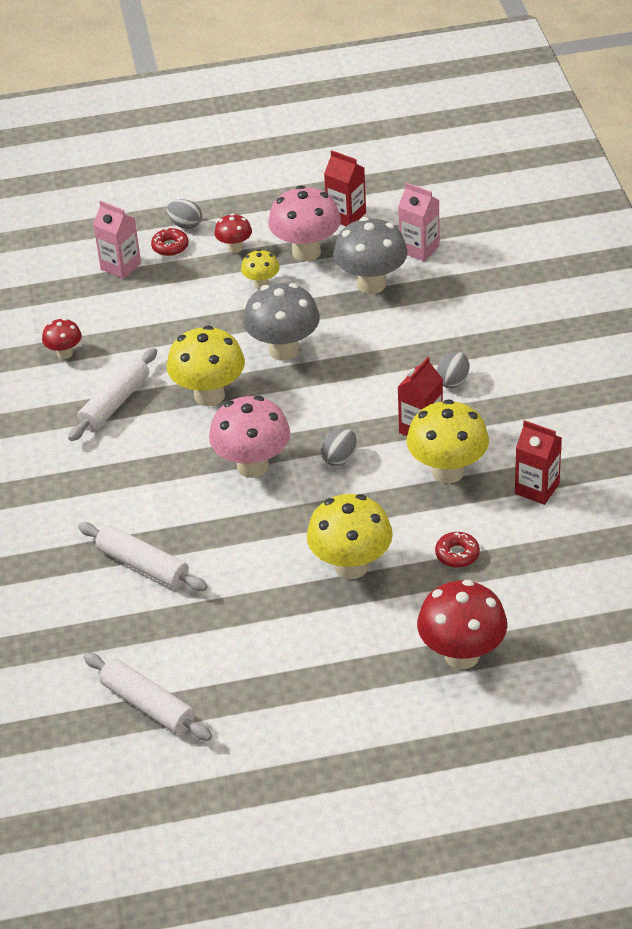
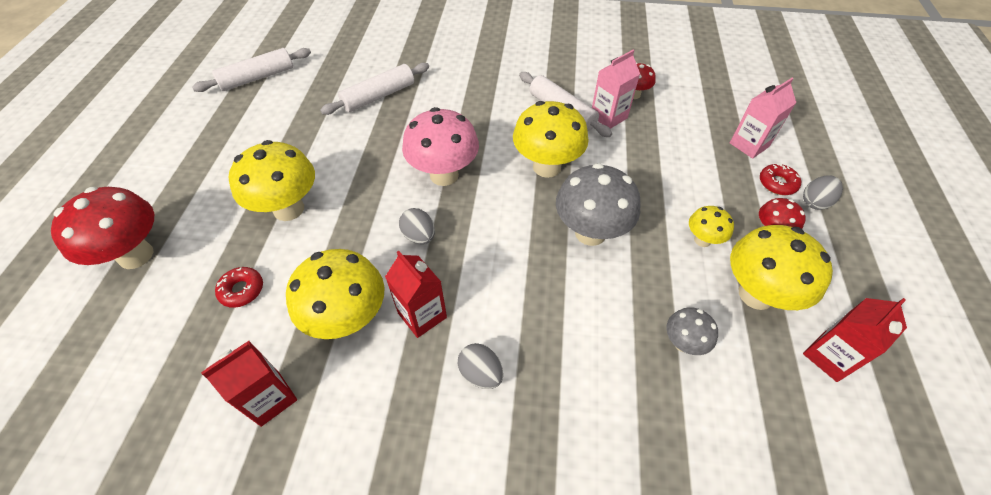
camera: 105 degrees right, 10 degrees up
(306, 252) = (756, 294): pink mushroom -> yellow mushroom
(371, 284) = (683, 343): grey mushroom -> grey mushroom, size x0.53
(419, 249) = (749, 423): pink carton -> pink carton (608, 117)

